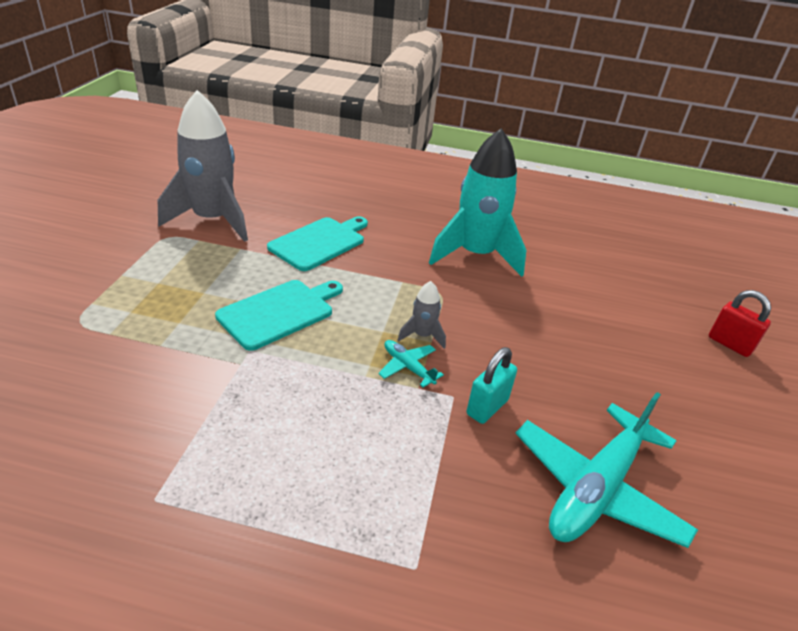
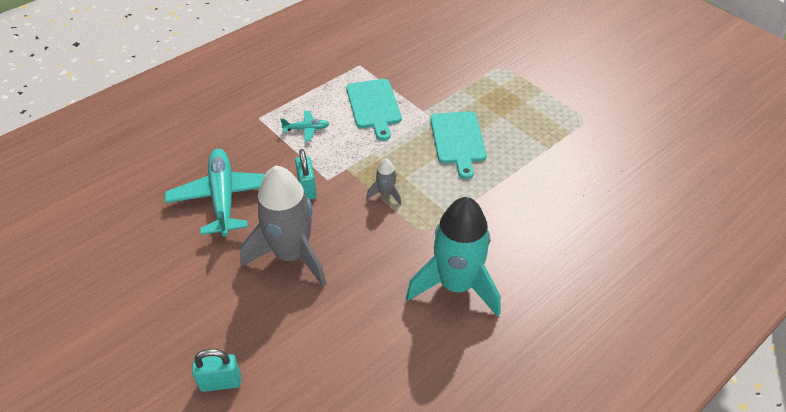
camera: 130 degrees right, 10 degrees up
(212, 220) = (598, 146): grey rocket -> grey rocket (291, 255)
(319, 242) = (533, 192): turquoise cutting board -> turquoise cutting board (374, 106)
(407, 367) = (365, 172): turquoise plane -> turquoise plane (306, 129)
(729, 344) = (220, 382): red padlock -> turquoise padlock

